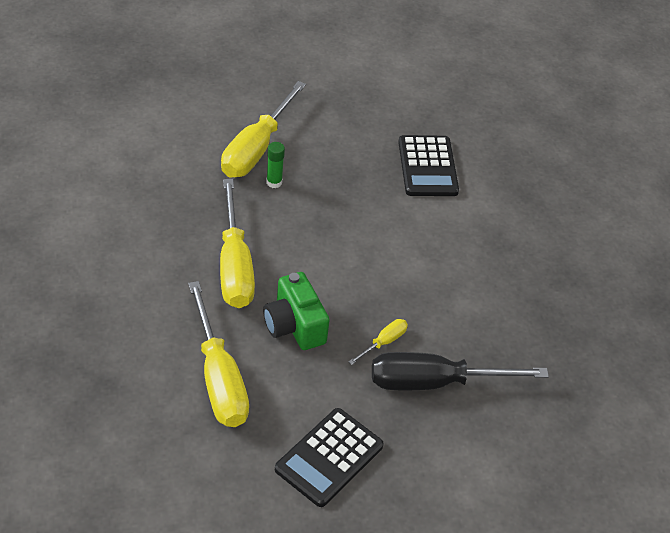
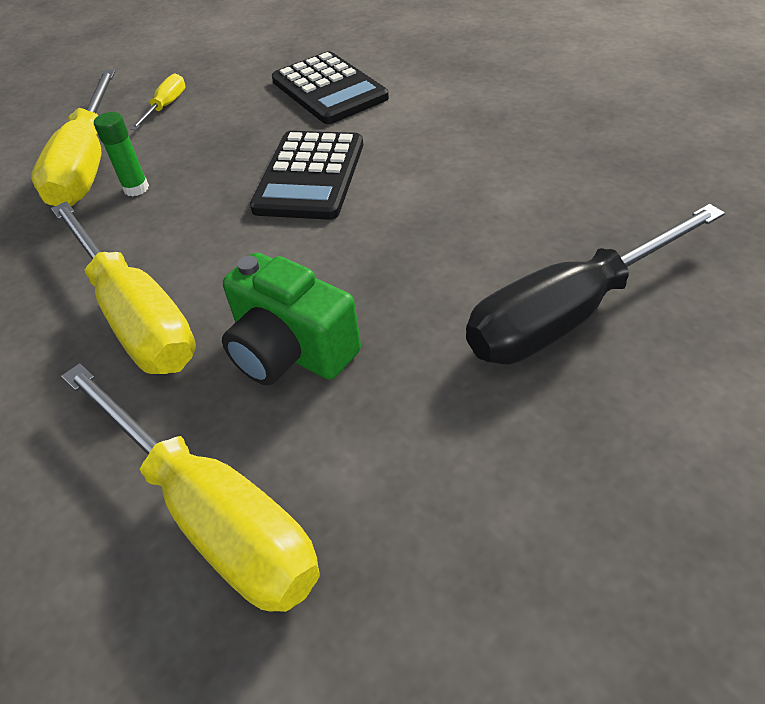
camera: 20 degrees left, 0 degrees up
(329, 457) = (520, 544): black calculator -> black calculator (310, 176)
(384, 342) = (446, 300): yellow screwdriver -> yellow screwdriver (166, 106)

